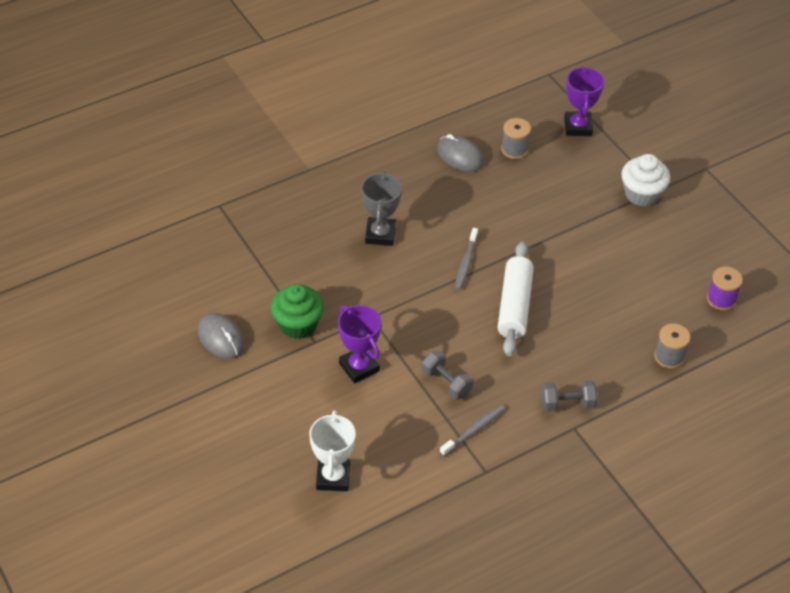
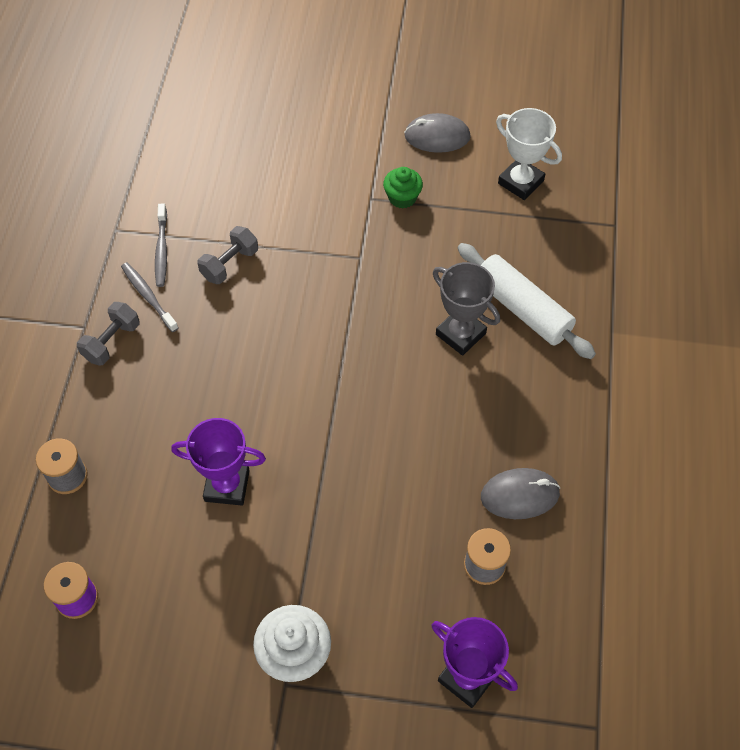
camera: 130 degrees right, 10 degrees up
(298, 324) = (402, 197): green cupcake -> green cupcake, size x0.65
(333, 477) = (219, 128): white trophy -> white trophy (520, 182)
(359, 367) = (311, 212): purple trophy -> purple trophy (227, 485)
(446, 383) = (229, 264): grey dumbbell -> grey dumbbell turned 45 degrees counterclockwise
(465, 263) = (355, 383): grey toothbrush -> grey toothbrush (148, 296)
(514, 306) = (261, 385): white rolling pin -> white rolling pin (522, 308)

